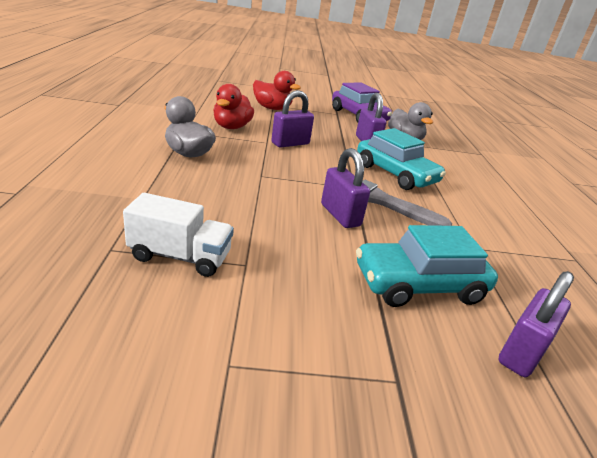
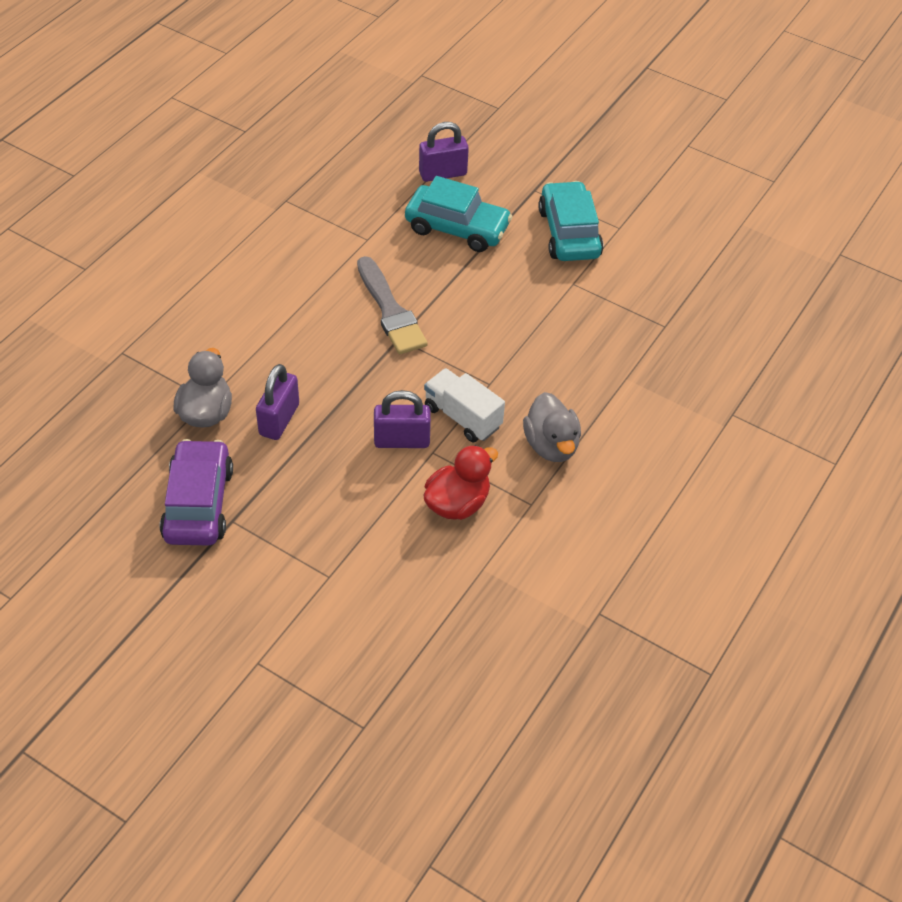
camera: 145 degrees left, 20 degrees up
(180, 256) = (617, 304): white truck -> white truck (462, 417)
(272, 108) = (343, 560): red duck -> none
(340, 215) = (453, 306): purple padlock -> none
(395, 174) = (321, 345): turquoise car -> turquoise car (569, 233)

